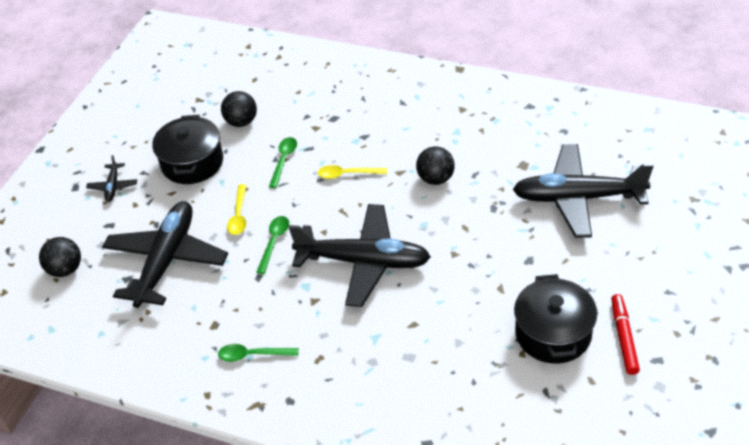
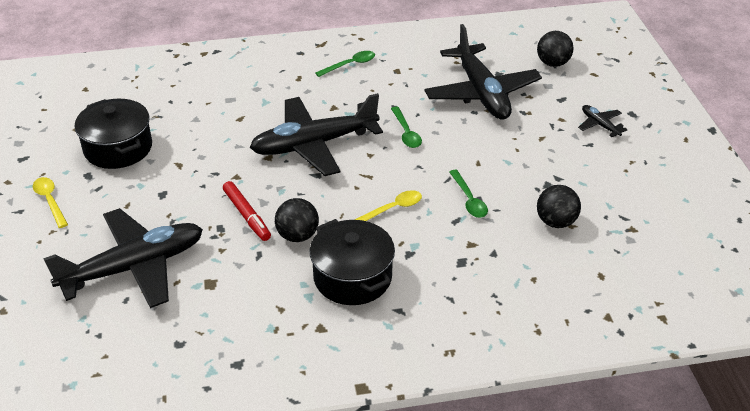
camera: 145 degrees right, 5 degrees down
(192, 163) = (555, 167): black pot -> black pot (352, 277)
(239, 215) = (459, 141): yellow spoon -> yellow spoon (50, 201)
(623, 338) = (55, 164): red marker -> red marker (247, 215)

